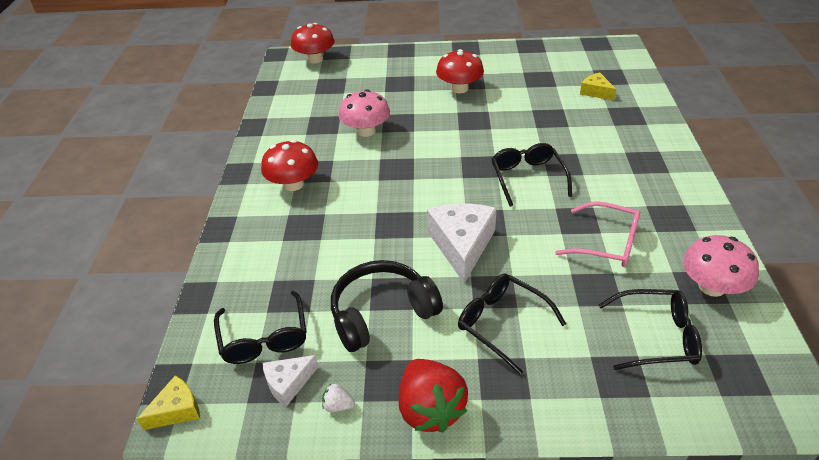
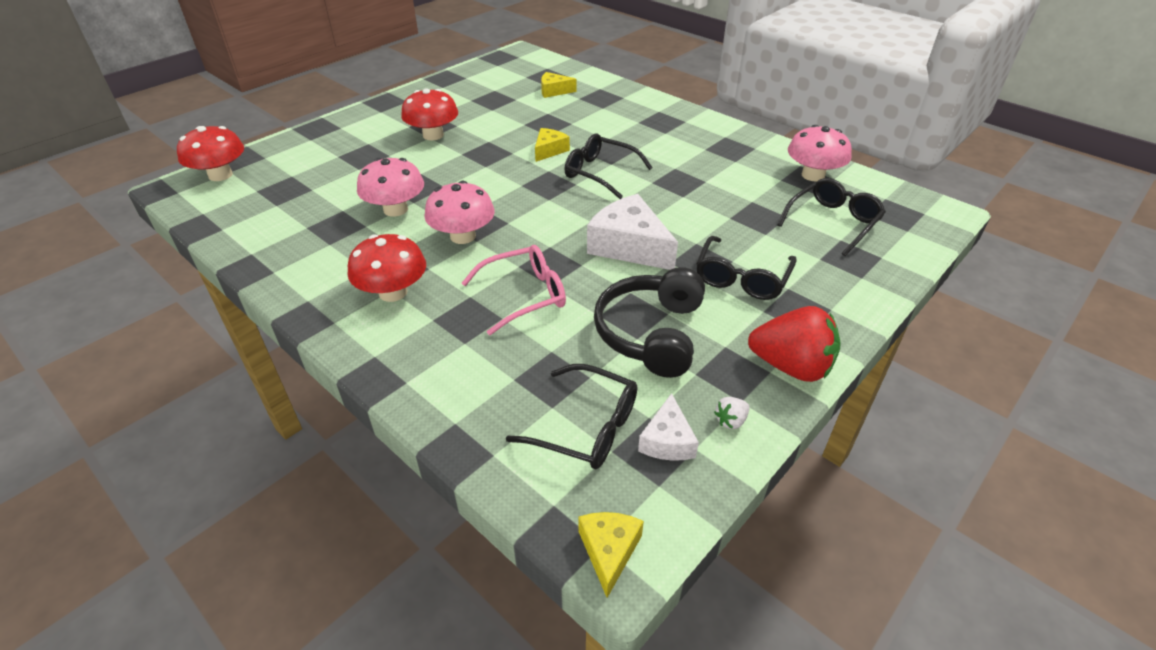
camera: 50 degrees left, 0 degrees up
(375, 172) = (463, 236): none -> pink mushroom
(502, 323) = (742, 278): black glasses -> black glasses turned 60 degrees counterclockwise
(518, 140) = (549, 150): none -> yellow cheese
(607, 243) = (720, 185): pink glasses -> pink glasses (524, 295)

